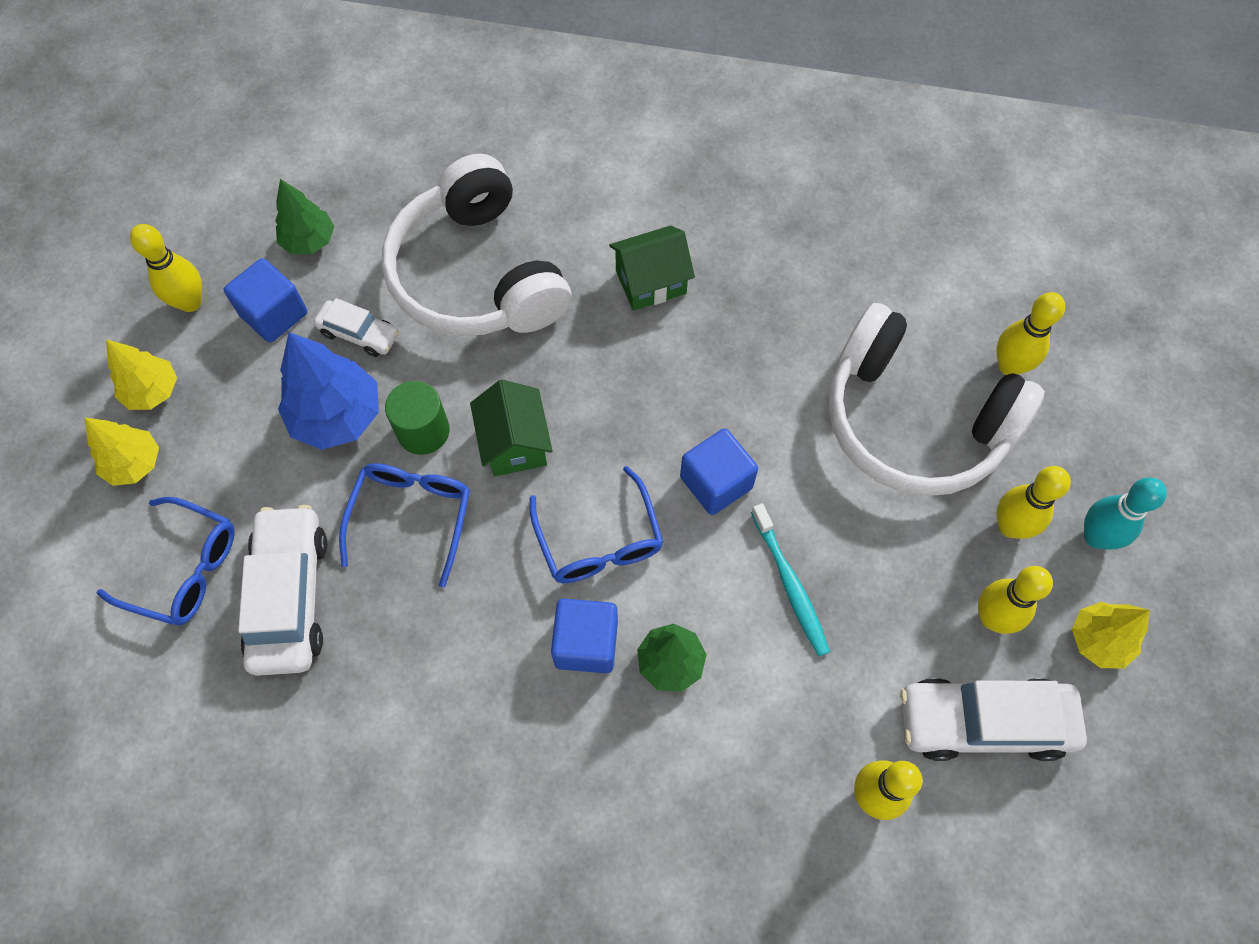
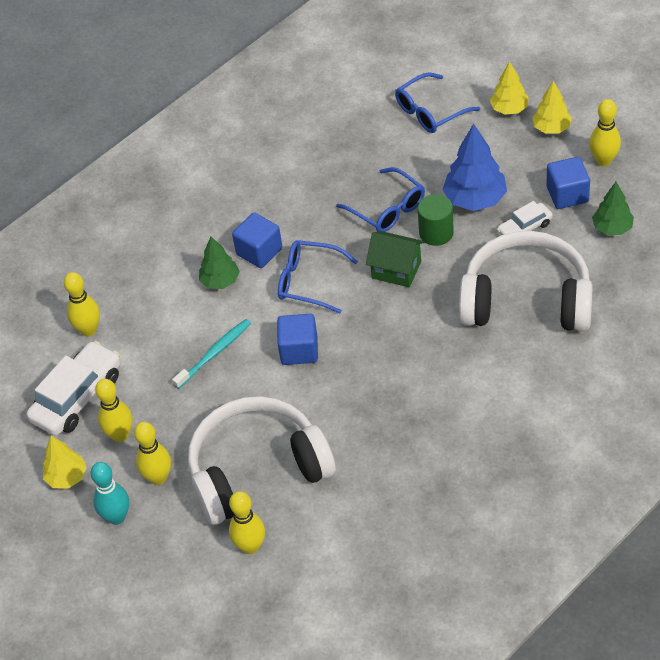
camera: 130 degrees right, 15 degrees down
(290, 596) = (382, 146): white car -> none
(651, 282) = (456, 385): green house -> none
(790, 585) = (215, 353): turquoise toothbrush -> turquoise toothbrush turned 120 degrees clockwise

